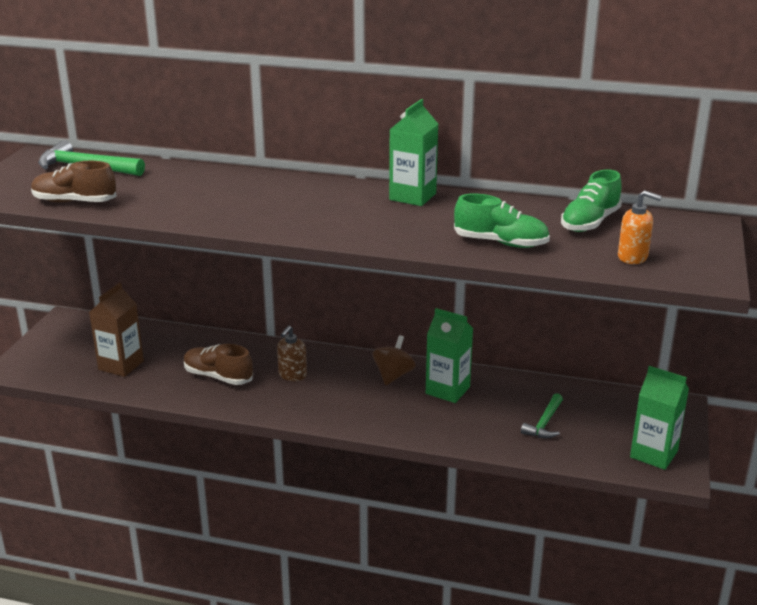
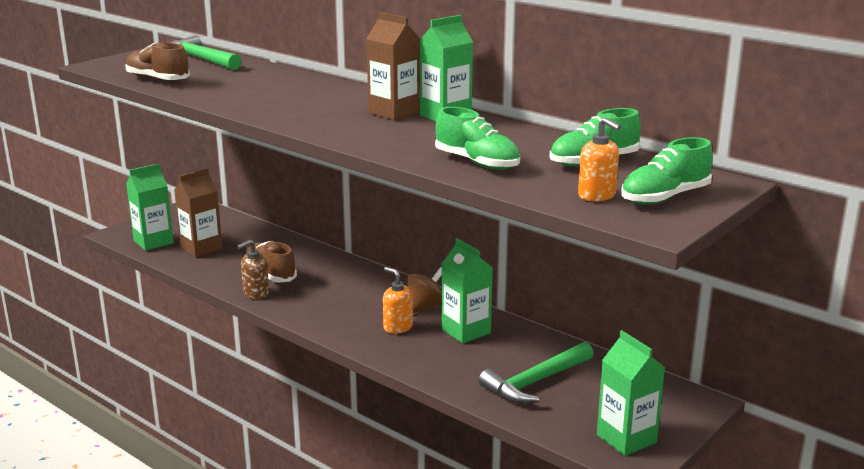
camera: 25 degrees right, 5 degrees down
(62, 370) = (153, 242): none -> green carton
(292, 375) = (334, 287): brown soap dispenser -> brown soap dispenser (255, 294)
(362, 200) = (394, 113): none -> brown carton
(386, 402) = (397, 327): none -> orange soap dispenser
(544, 423) = (535, 382): green hammer -> green hammer, size x1.60
(682, 248) = (665, 197): none -> green shoe

